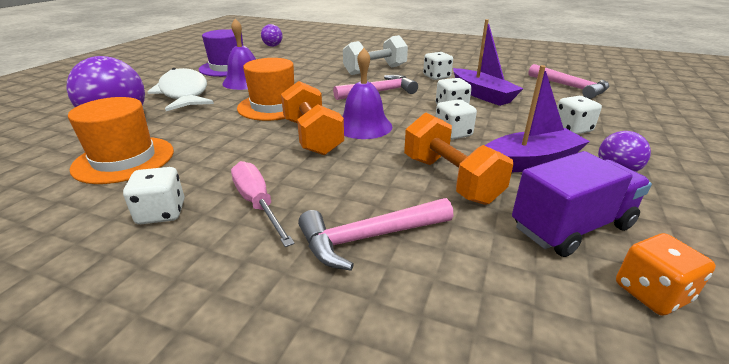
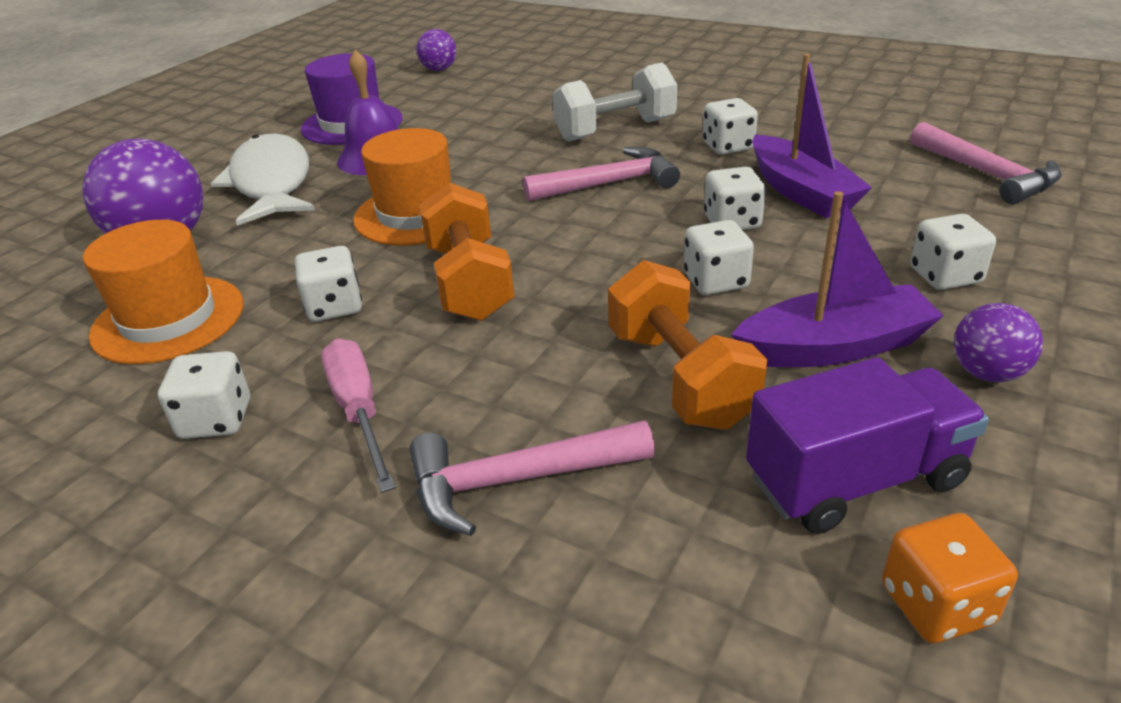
camera: 10 degrees right, 5 degrees up
(232, 150) = (334, 306): none -> white dice
(363, 126) = (561, 261): purple bell -> none

